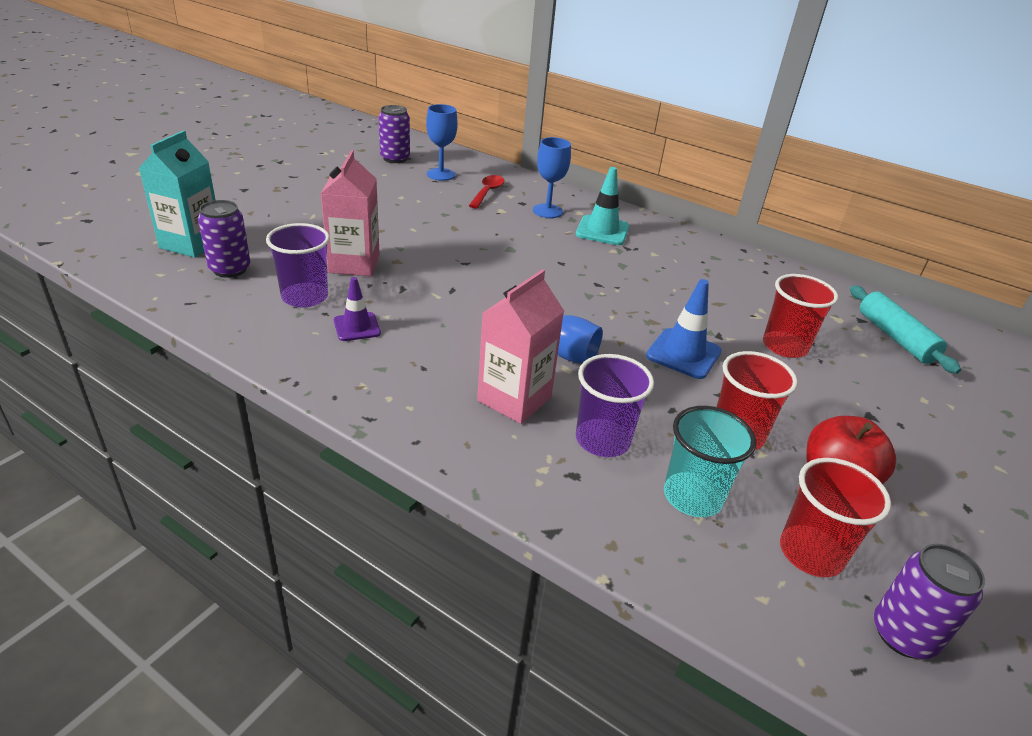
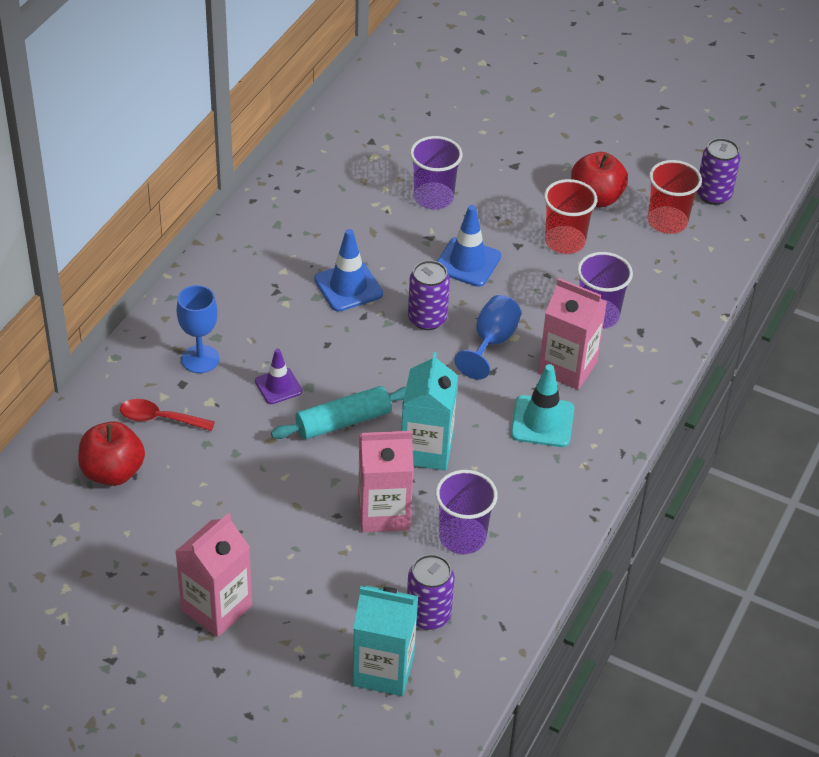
camera: 95 degrees left, 10 degrees up
(298, 193) = (216, 608): none -> pink carton
(357, 327) = (501, 485): purple traffic cone -> purple traffic cone (278, 386)
(395, 158) = (66, 530): purple can -> purple can (427, 319)
(419, 293) = (426, 450): none -> turquoise carton
(441, 174) = (113, 472): blue goblet -> red apple
(602, 231) = (240, 311): turquoise traffic cone -> turquoise traffic cone (542, 422)
(637, 281) = (348, 287): none -> blue traffic cone
(692, 496) = (638, 271): turquoise cup -> none
(784, 346) = (433, 197): red cup -> purple cup
(895, 337) = (395, 126): turquoise rolling pin -> turquoise rolling pin (343, 422)

